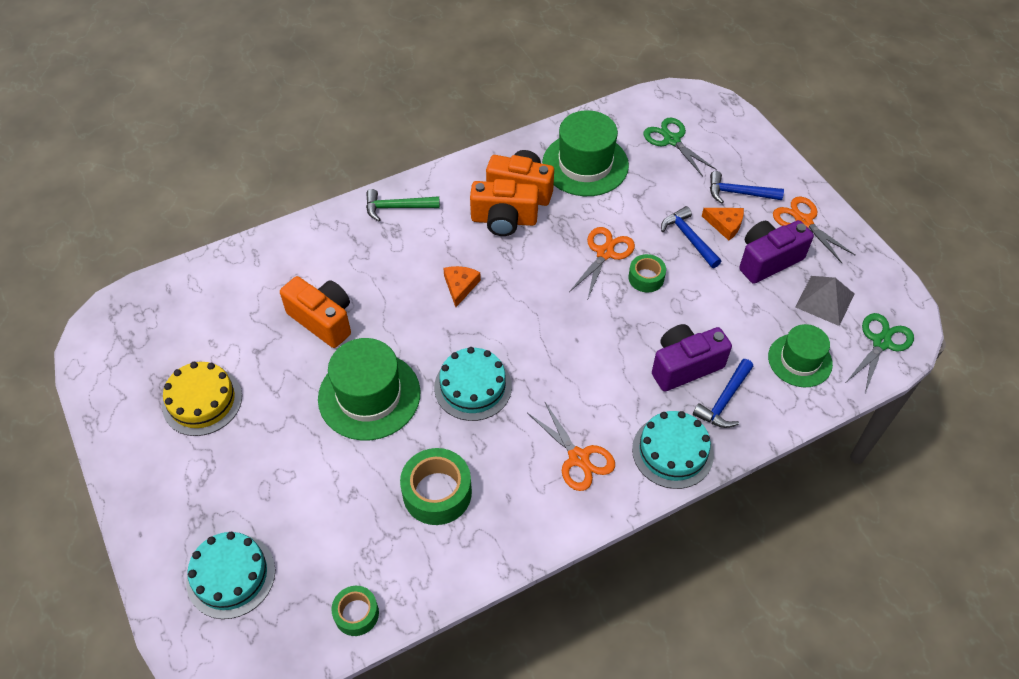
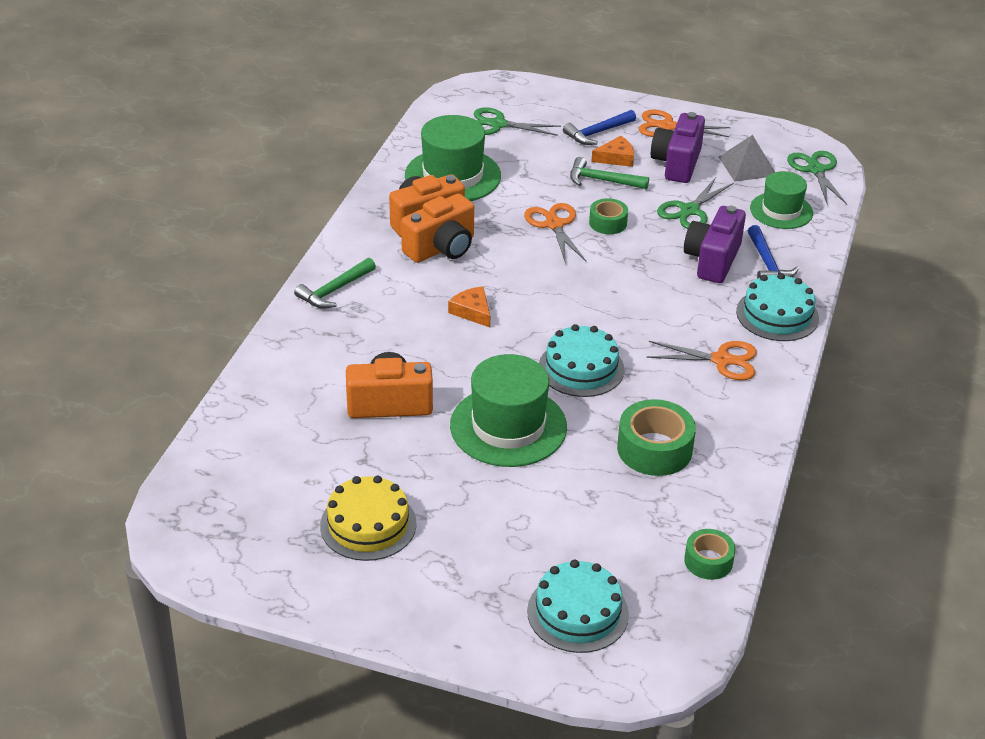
camera: 45 degrees left, 15 degrees down
(688, 238) = (602, 180): blue hammer -> green hammer
(723, 309) = (689, 210): none -> green scissors

